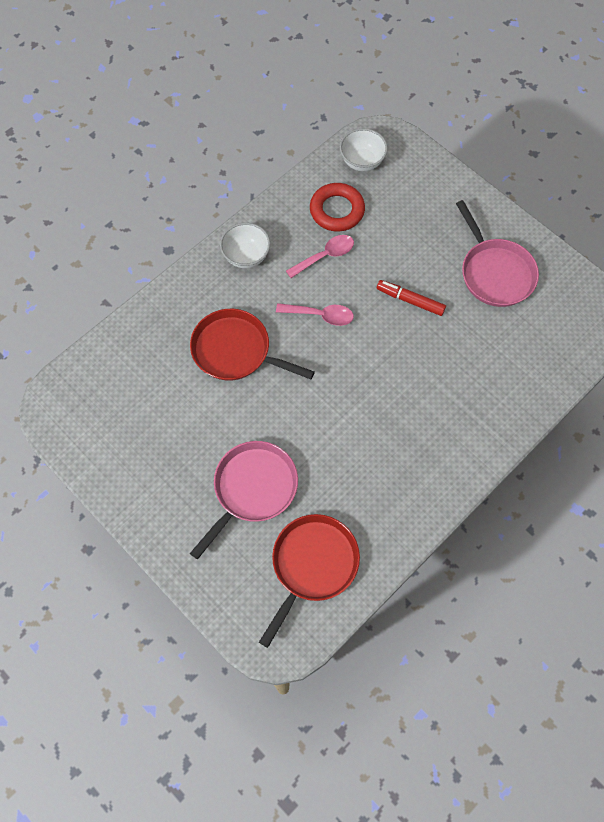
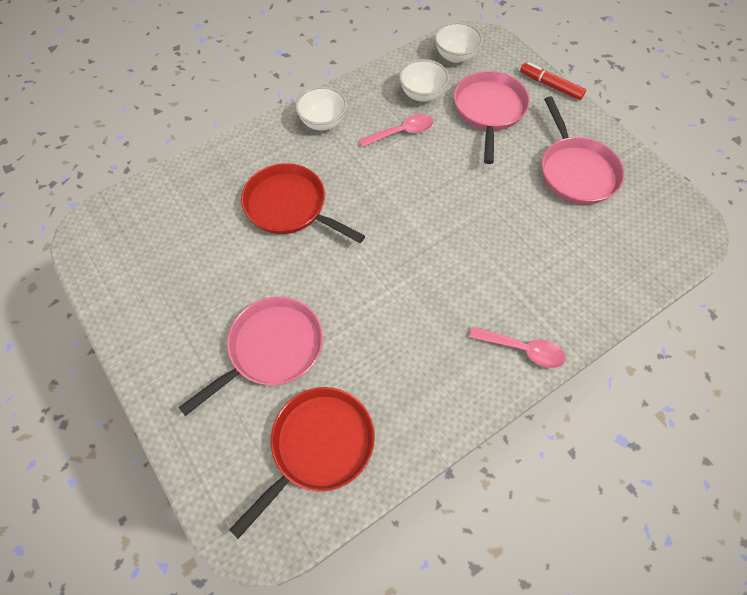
camera: 10 degrees right, 5 degrees down
(320, 315) = (385, 186): pink spoon -> pink spoon (523, 350)
(337, 210) = (422, 94): red ring -> white bowl
(404, 219) = (489, 110): none -> pink pan
(410, 300) = (482, 185): red marker -> red marker (550, 85)

